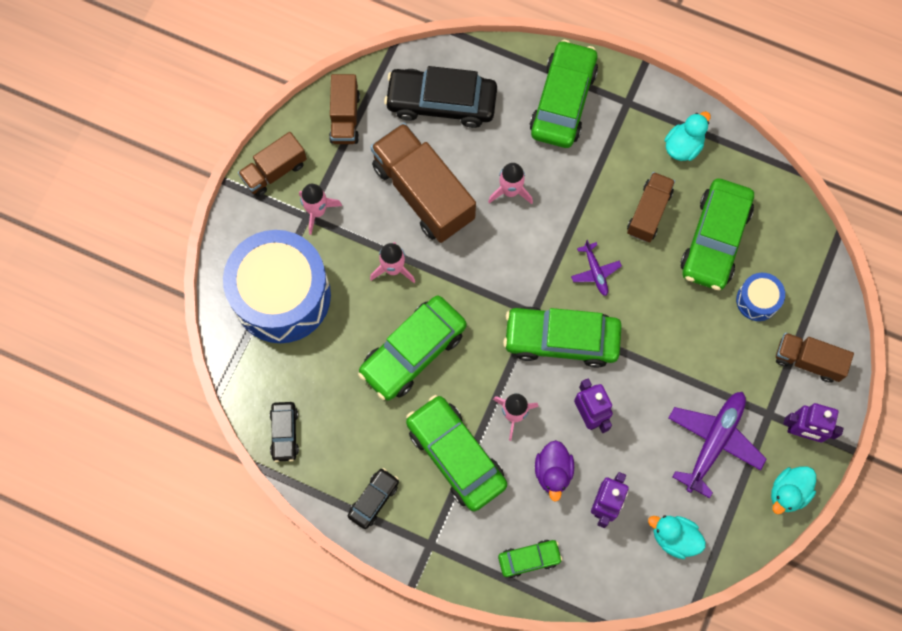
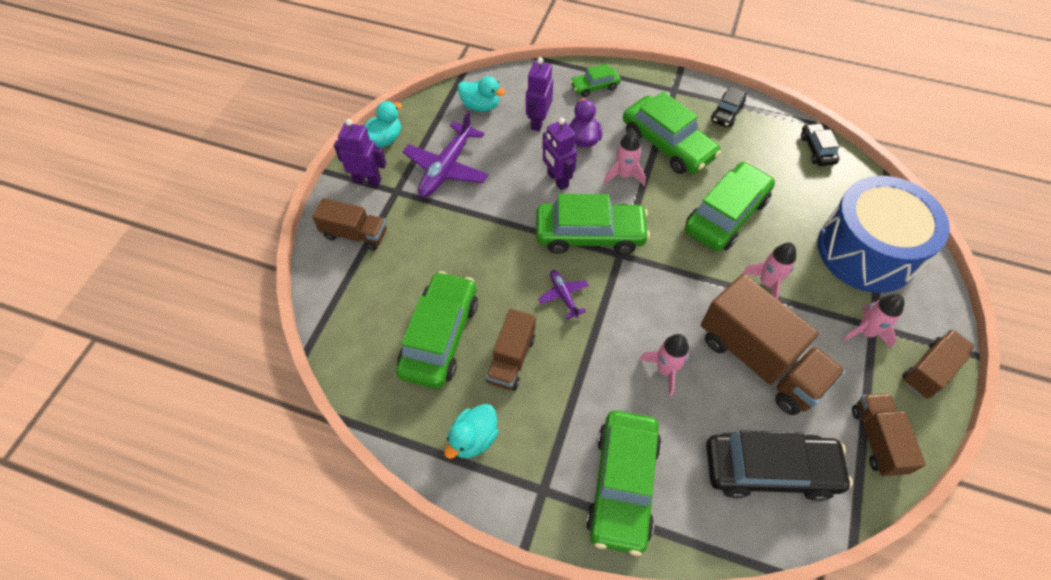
camera: 175 degrees right, 15 degrees down
(757, 300) = (399, 282): blue drum -> none

